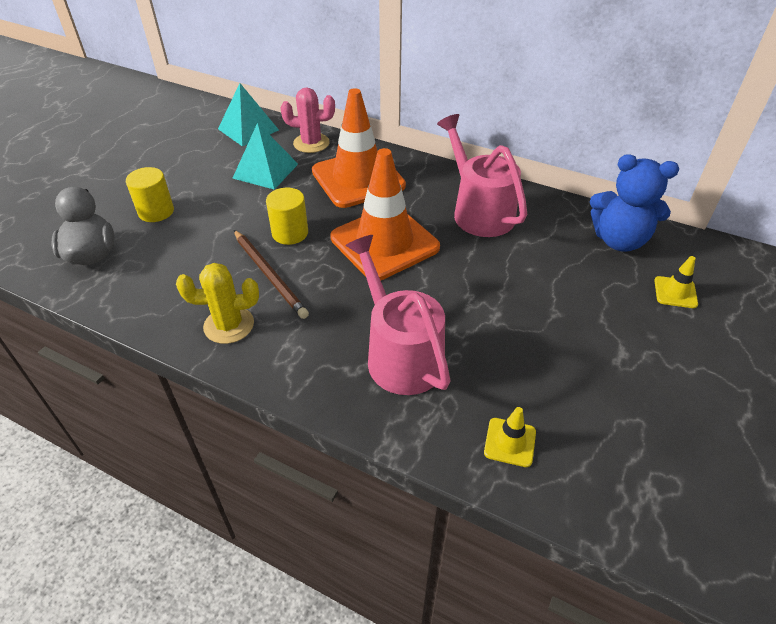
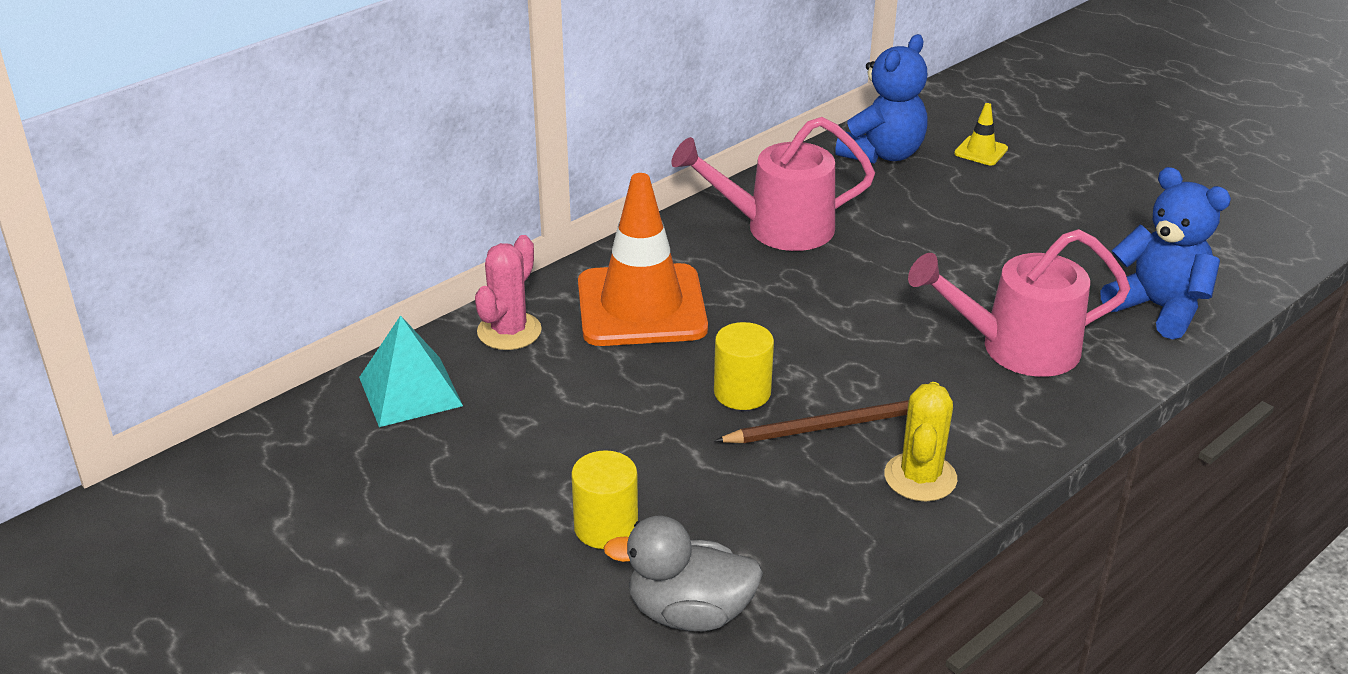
camera: 70 degrees left, 10 degrees down
(265, 171) = (559, 391): turquoise pyramid -> none
(384, 243) = (806, 315): orange traffic cone -> none
(510, 442) = (1158, 308): yellow traffic cone -> blue teddy bear

